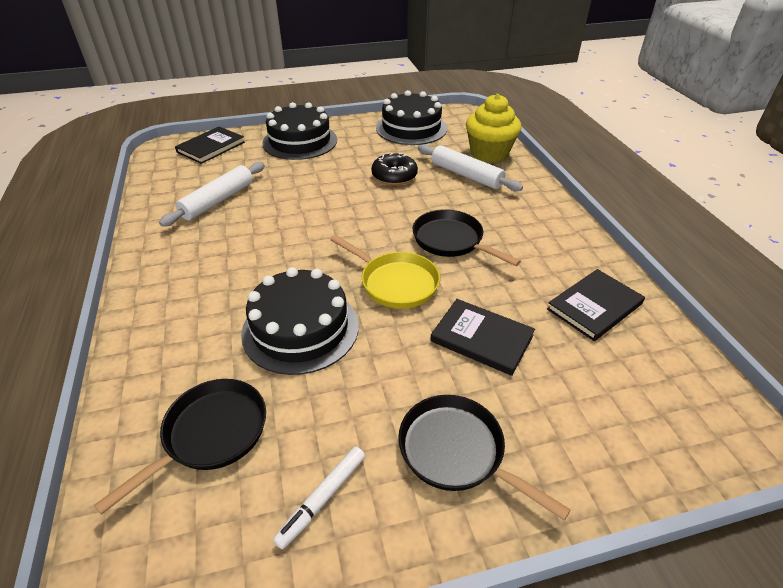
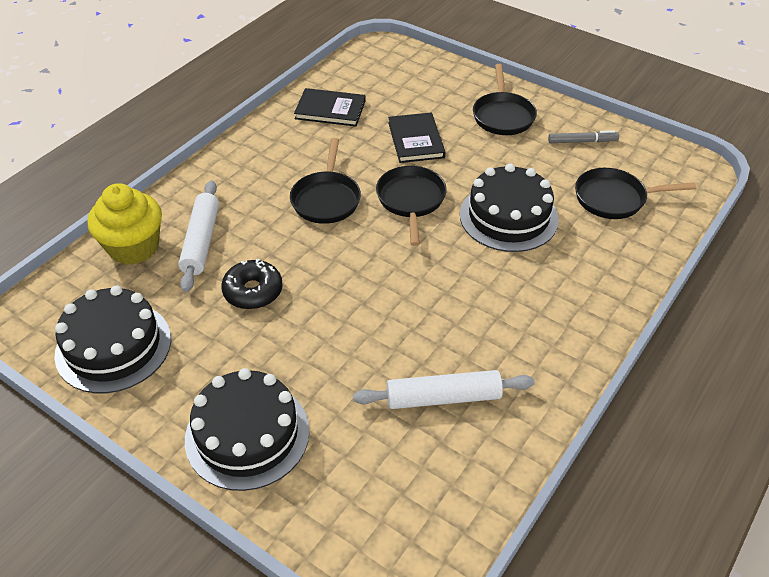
camera: 130 degrees left, 5 degrees up
(211, 147) = (352, 525): black book -> none
(322, 499) = (582, 141): white marker -> grey marker
(395, 283) = (411, 200): yellow pan -> black pan

